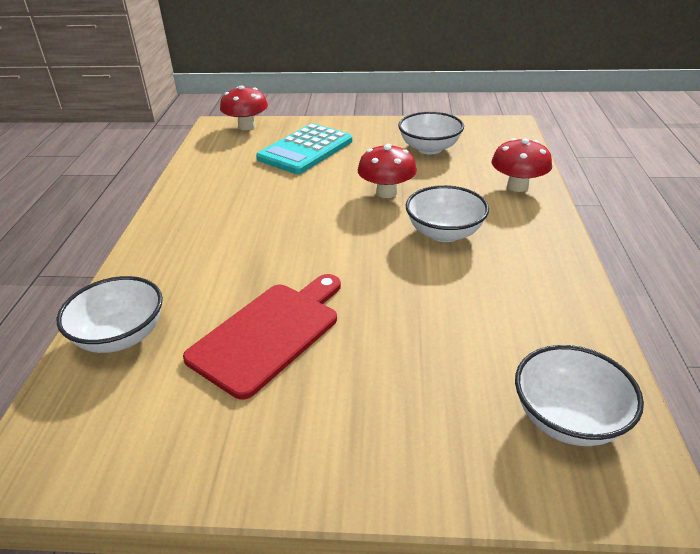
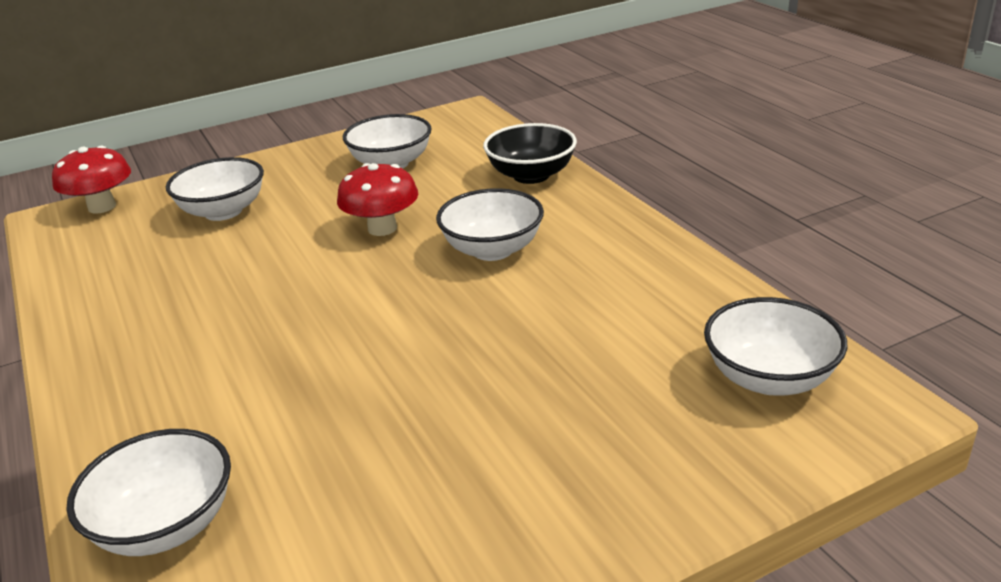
camera: 30 degrees left, 5 degrees down
(269, 333) = (378, 434): red cutting board -> none
(305, 150) = (223, 211): turquoise calculator -> white bowl
(517, 186) = (531, 175): red mushroom -> black bowl

